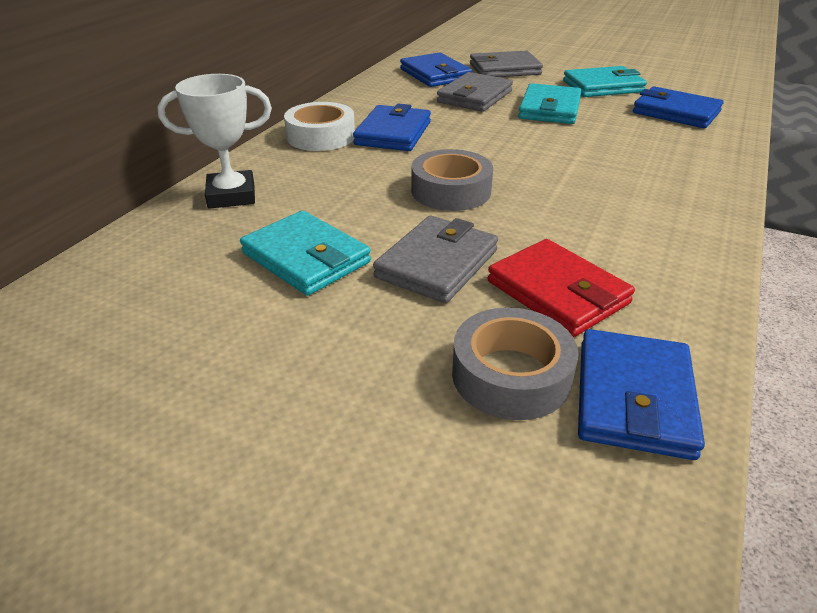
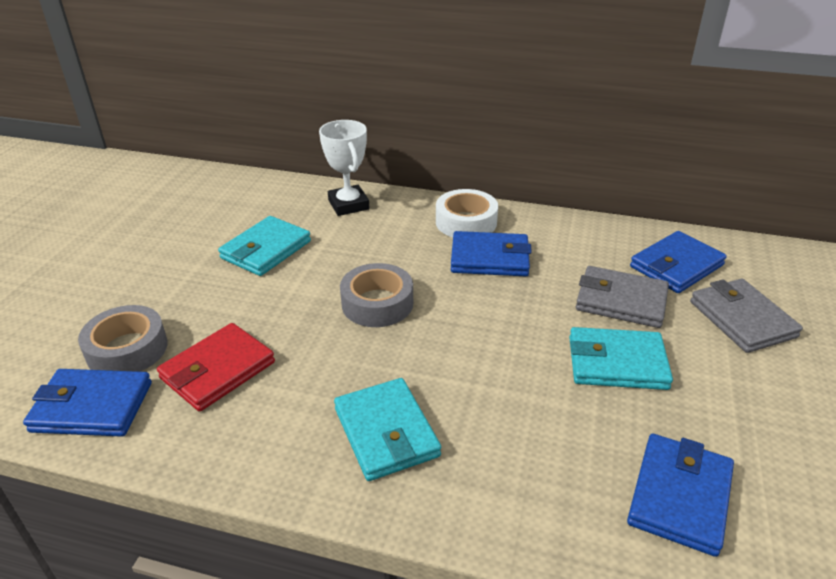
camera: 80 degrees right, 0 degrees up
(437, 264) = (258, 307): grey wallet -> none
(603, 87) = (741, 417): turquoise wallet -> turquoise wallet (386, 432)

